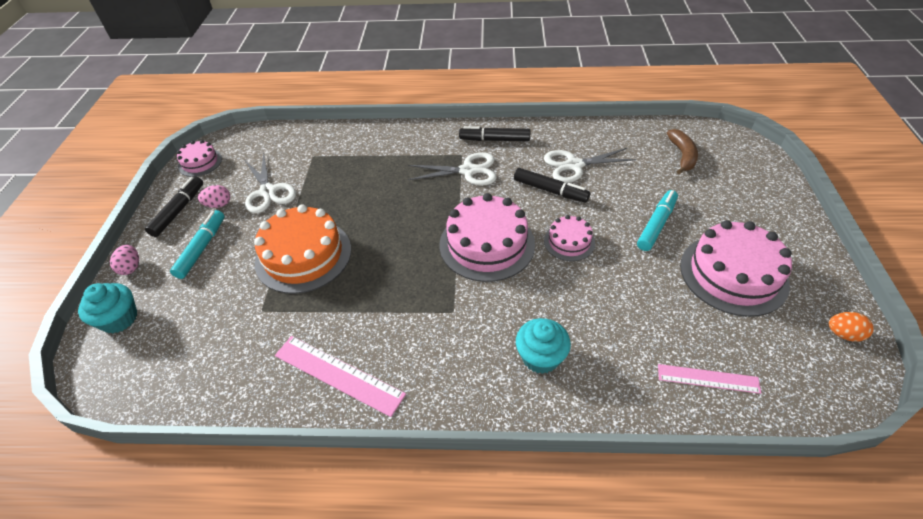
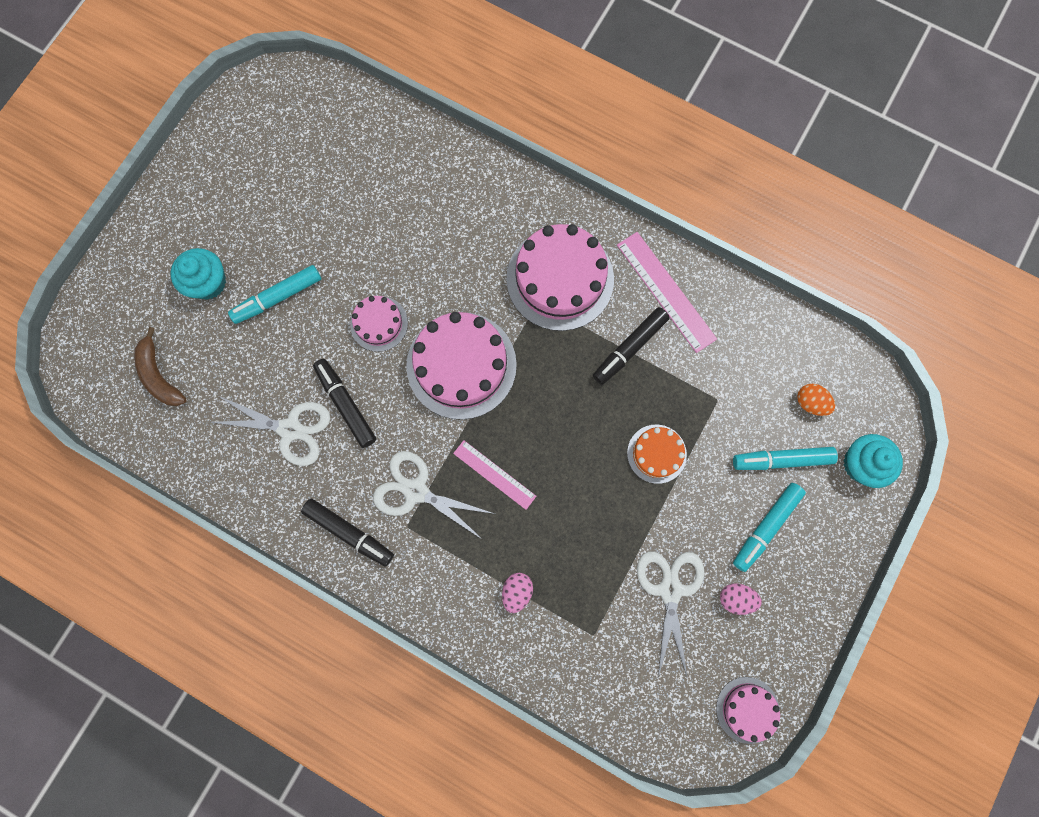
camera: 155 degrees left, 30 degrees up
(131, 267) = (848, 537): pink egg -> pink egg (517, 591)
(178, 211) = (787, 613): black marker -> black marker (630, 348)
(194, 293) = (782, 460): none -> turquoise marker
(303, 255) = (656, 454): orange cake -> orange cake, size x0.53
(540, 357) = (489, 220): turquoise cupcake -> turquoise cupcake (208, 282)
(682, 155) = (159, 375): brown banana -> brown banana turned 60 degrees counterclockwise
(708, 379) = (374, 137): pink ruler -> pink ruler (494, 474)
(733, 274) = (263, 208): pink cake -> pink cake (560, 279)
(843, 334) = (236, 115): orange egg -> orange egg (810, 402)

